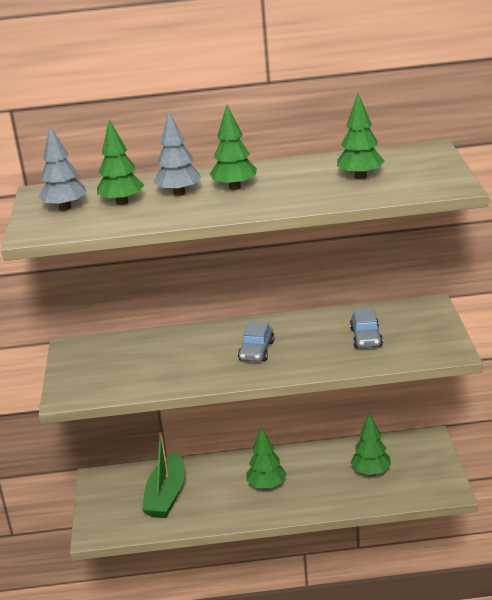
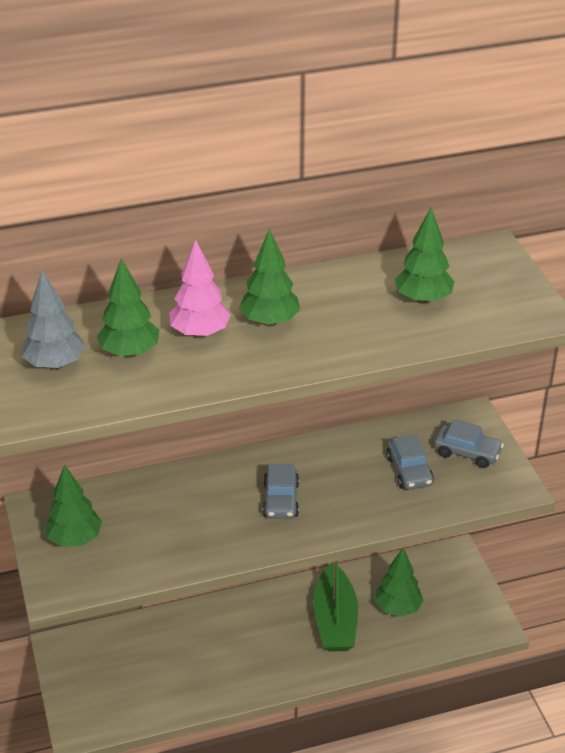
camera: 15 degrees left, 10 degrees up
(166, 495) = (156, 664): green boat -> green boat (335, 620)
(179, 193) = (200, 333): grey tree -> pink tree
(267, 486) = (277, 638): green tree -> green tree (75, 539)
(418, 328) = (467, 452): none -> grey car

